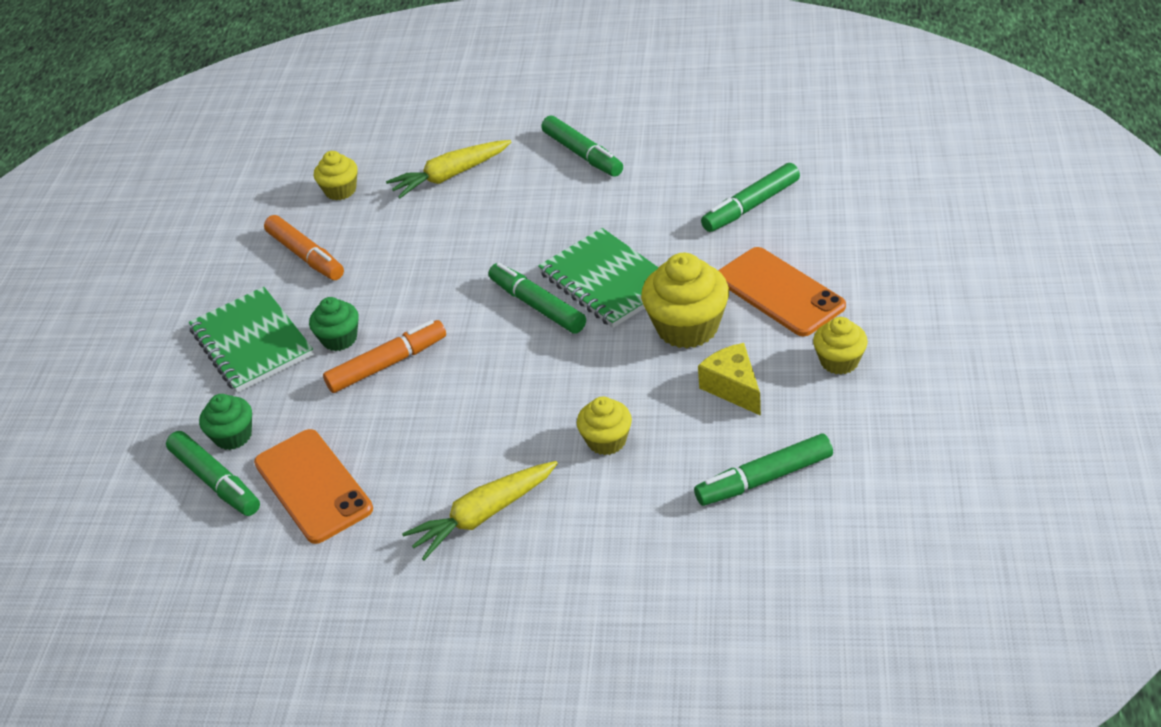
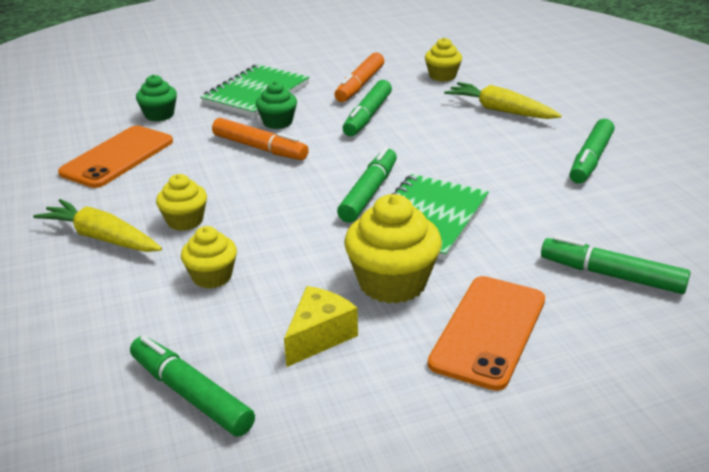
camera: 60 degrees right, 10 degrees down
(216, 481) = (113, 122): green marker -> green marker (367, 116)
(839, 361) = (403, 408): yellow cupcake -> yellow cupcake (185, 221)

